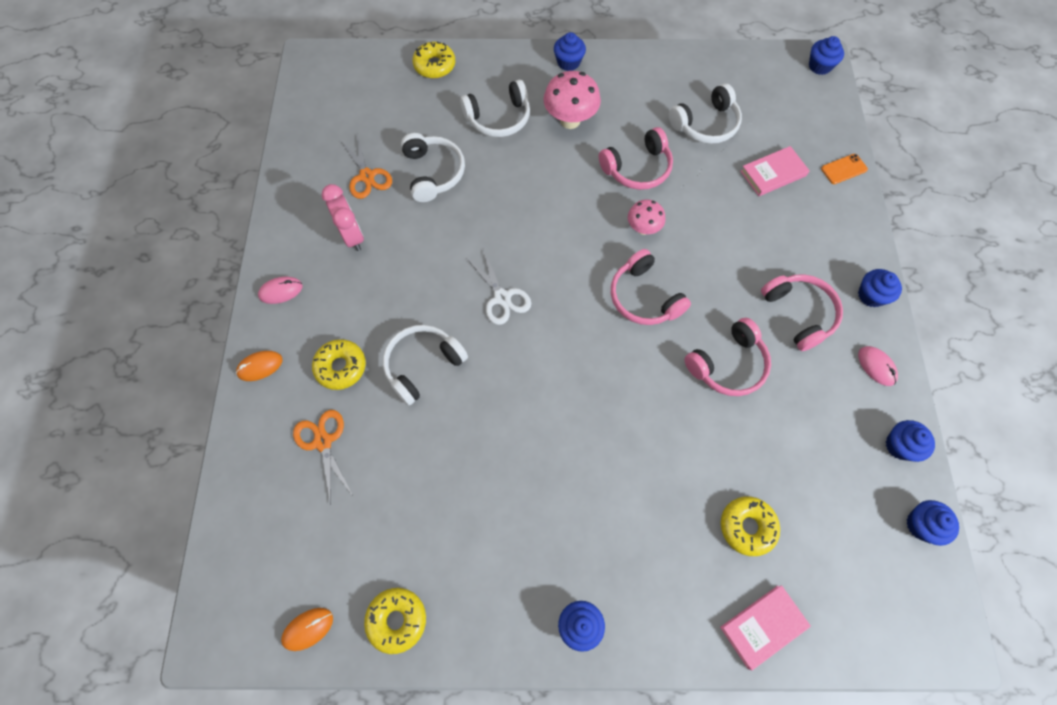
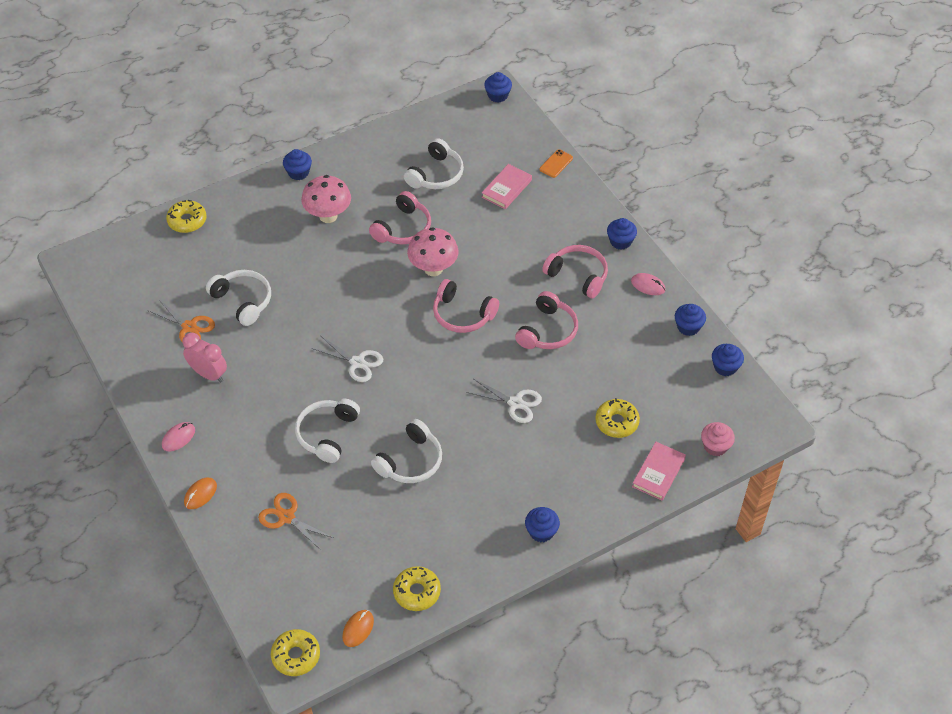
camera: 30 degrees left, 15 degrees down
(341, 367) = (265, 464): yellow donut -> yellow donut (296, 656)
(498, 118) = (269, 238): white headphones -> white headphones (410, 461)
(642, 437) = (515, 403): none -> white scissors
(643, 228) = (433, 269): pink mushroom -> pink mushroom, size x1.61
(854, 630) = (715, 446): none -> pink cupcake

